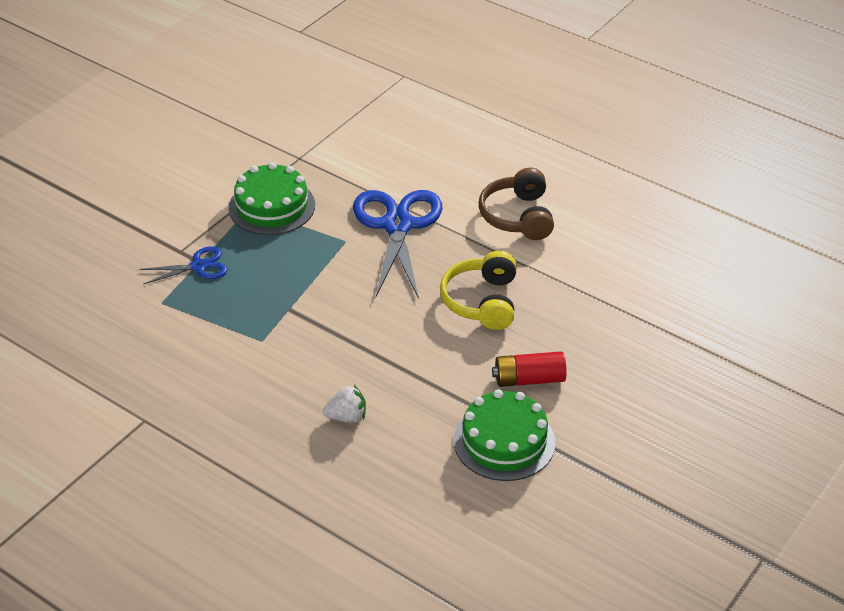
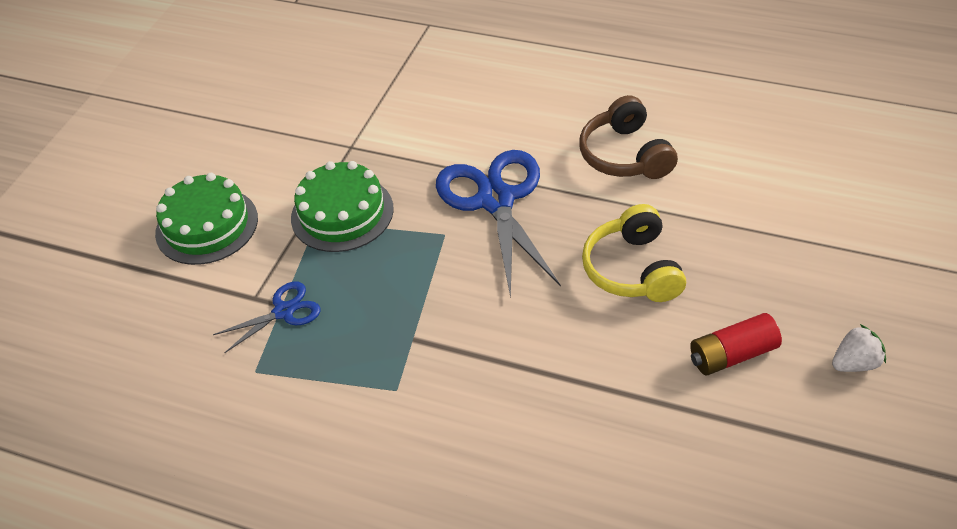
camera: 10 degrees left, 5 degrees up
(347, 417) = (541, 466): white strawberry -> white strawberry (856, 363)
(504, 441) = (743, 447): green cake -> green cake (207, 226)

